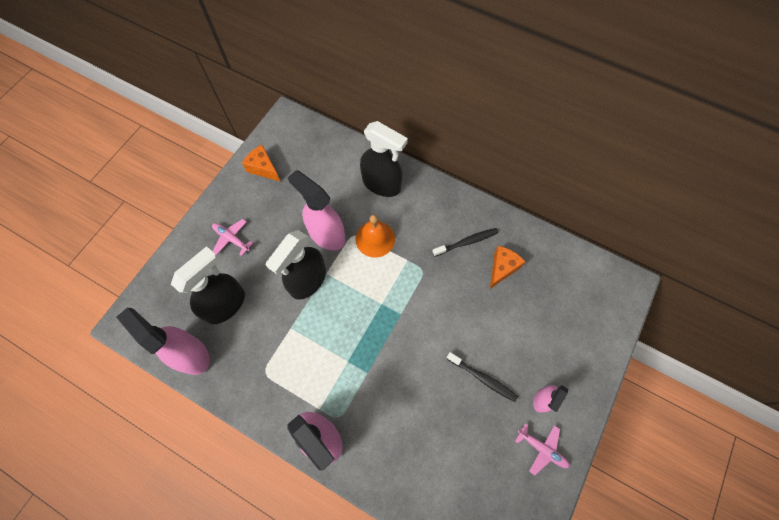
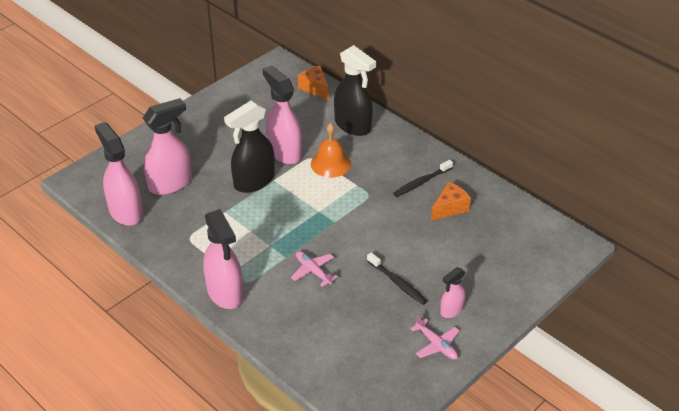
camera: 15 degrees right, 25 degrees down
(225, 304) = (170, 184): black spray bottle -> pink spray bottle
(232, 239) = (193, 139): pink plane -> pink plane (313, 271)
(263, 168) = (242, 95): orange cheese -> orange cheese (315, 88)
(466, 242) = (421, 182): black toothbrush -> black toothbrush turned 150 degrees clockwise

